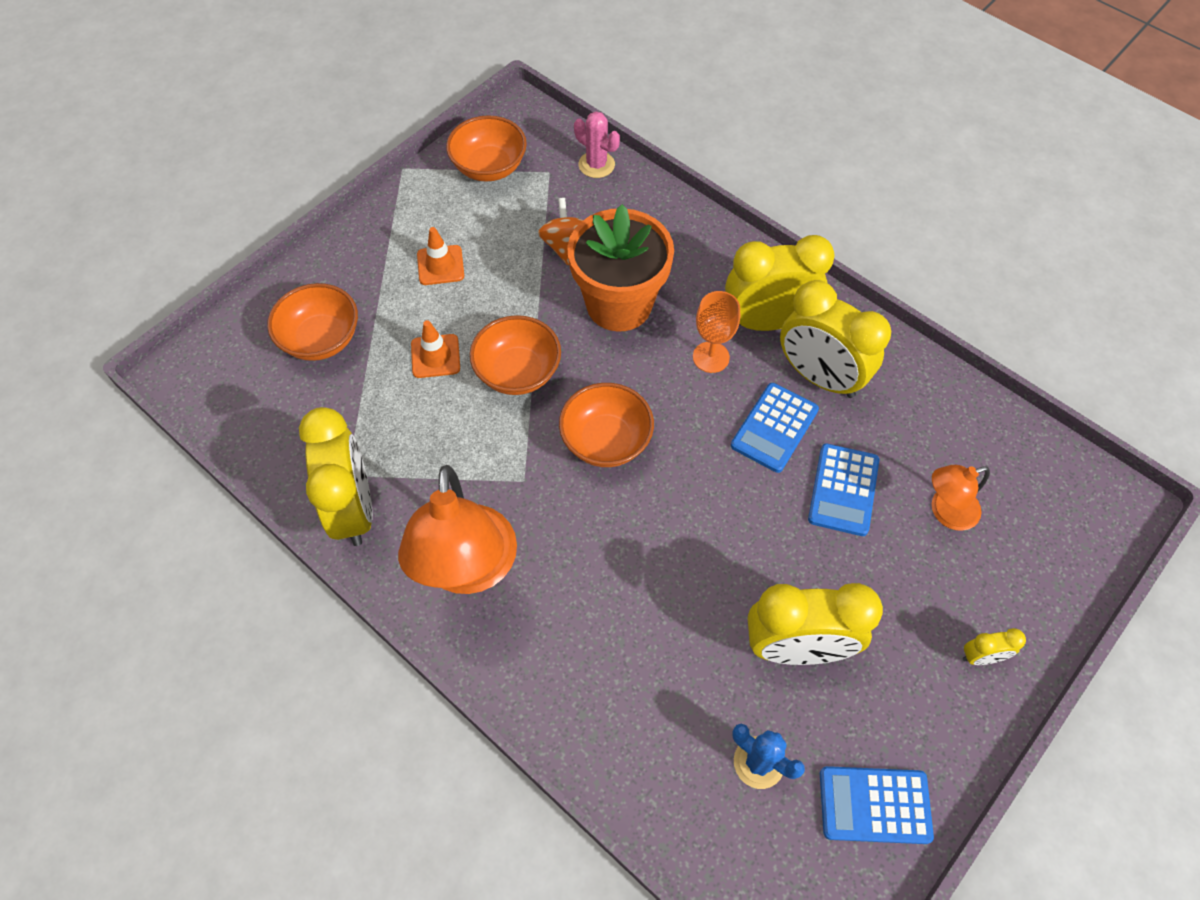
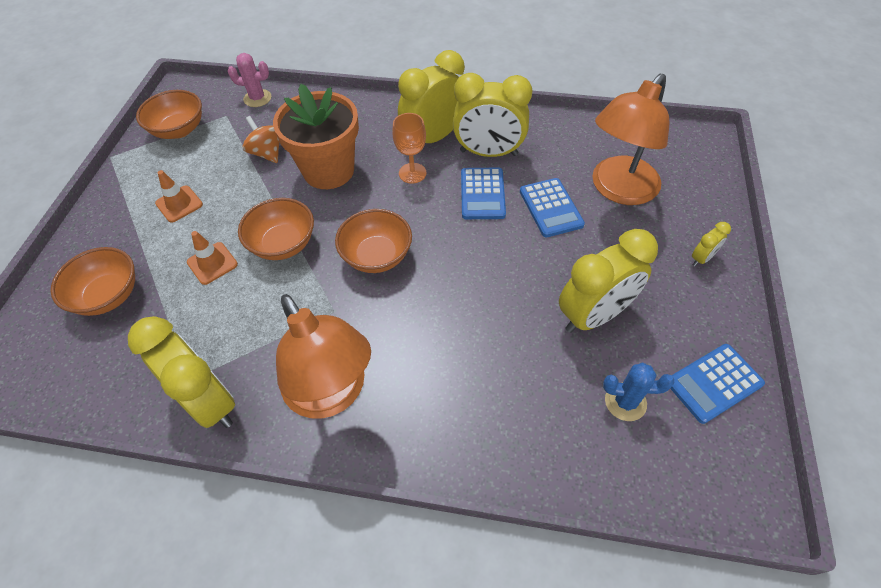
camera: 30 degrees left, 5 degrees down
(945, 512) = (618, 190): orange lamp -> orange lamp, size x1.93

